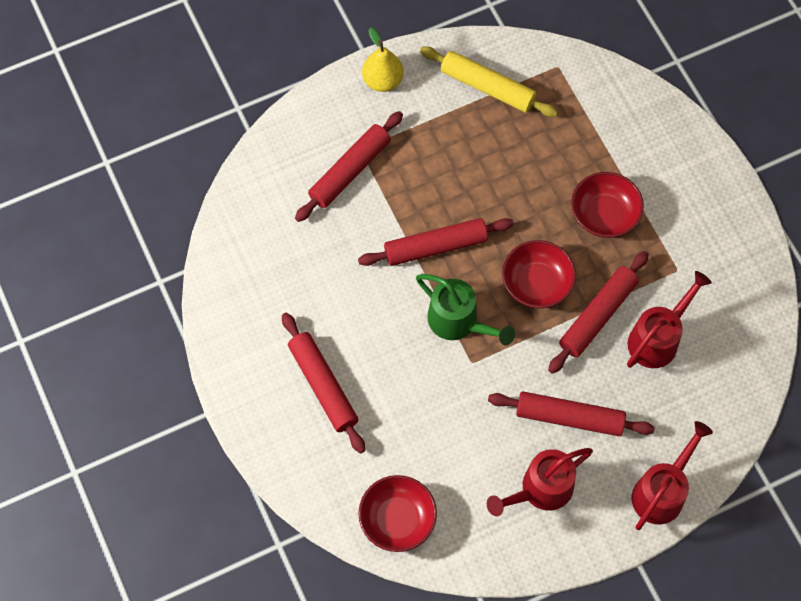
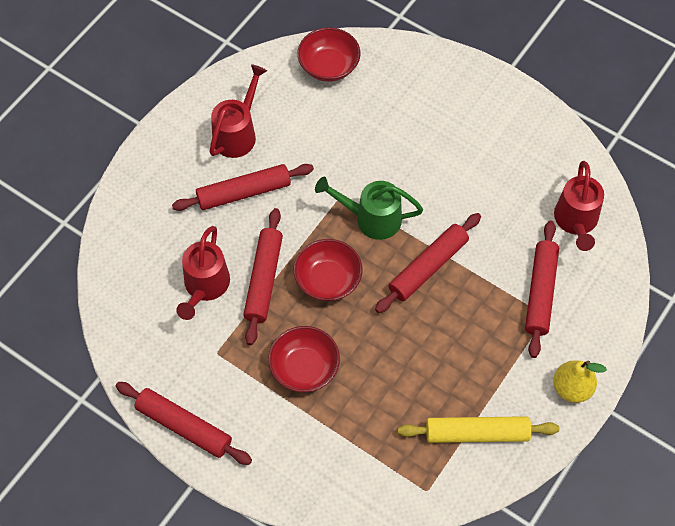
camera: 150 degrees right, 5 degrees down
(323, 386) = (442, 123): red rolling pin -> red rolling pin (184, 426)
(662, 491) = (145, 176): red watering can -> red watering can (576, 222)

